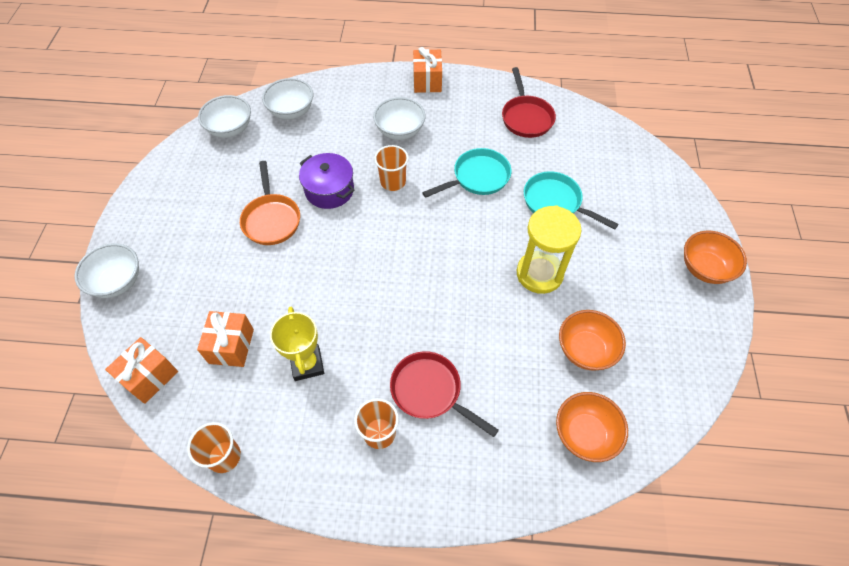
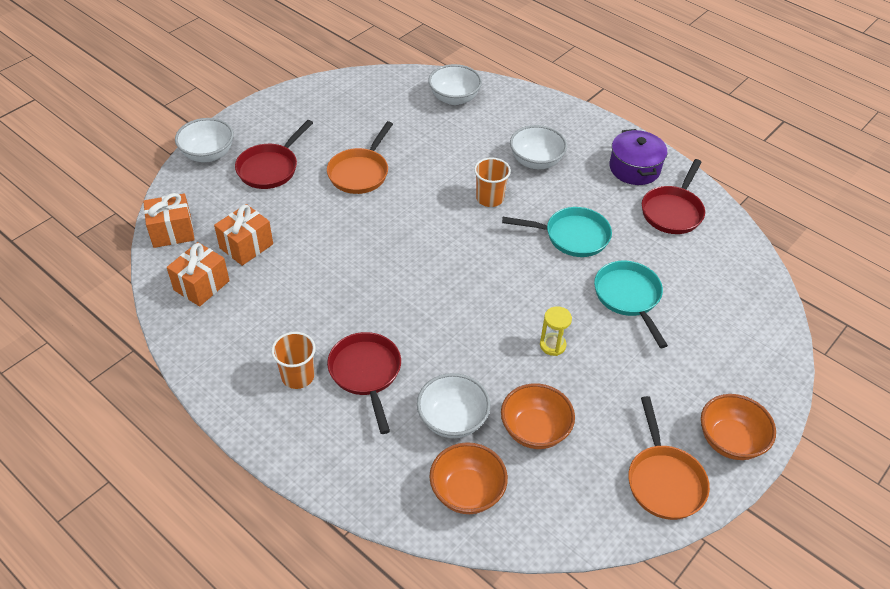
camera: 35 degrees right, 10 degrees down
(189, 260) = (270, 168): none -> red pan
(224, 456) = (173, 317): orange cup -> none
(230, 129) = (390, 87): white bowl -> white bowl (452, 420)
(307, 364) = (289, 293): yellow trophy -> none
(329, 190) = (428, 176): purple pot -> purple pot (634, 168)
(427, 81) = (603, 133): orange gift -> orange gift (201, 285)
(539, 274) = (552, 345): yellow hourglass -> yellow hourglass, size x0.50
(694, 327) = (664, 480): none -> orange pan

